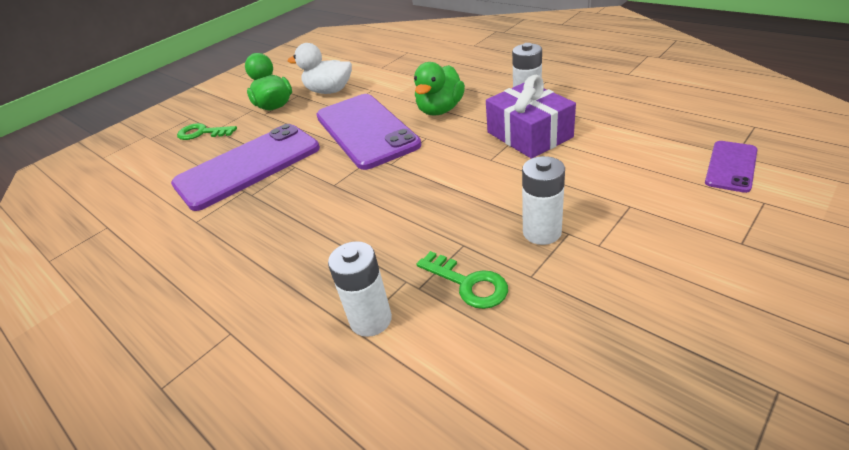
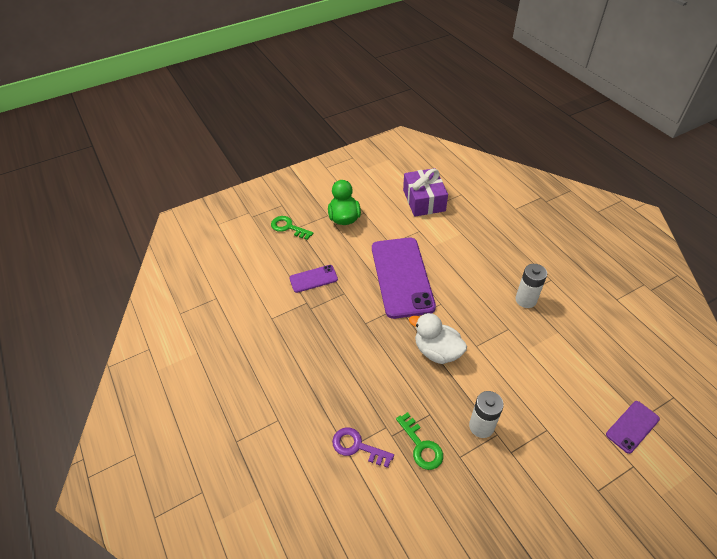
camera: 15 degrees right, 10 degrees up
(248, 166) = (313, 279): purple phone -> purple phone, size x0.47
(329, 91) = (388, 218): white duck -> white duck (437, 351)
(371, 320) = (357, 446): white battery -> purple key
(440, 110) = (461, 278): green duck -> none
(529, 135) = (512, 333): purple gift -> purple gift (424, 200)

